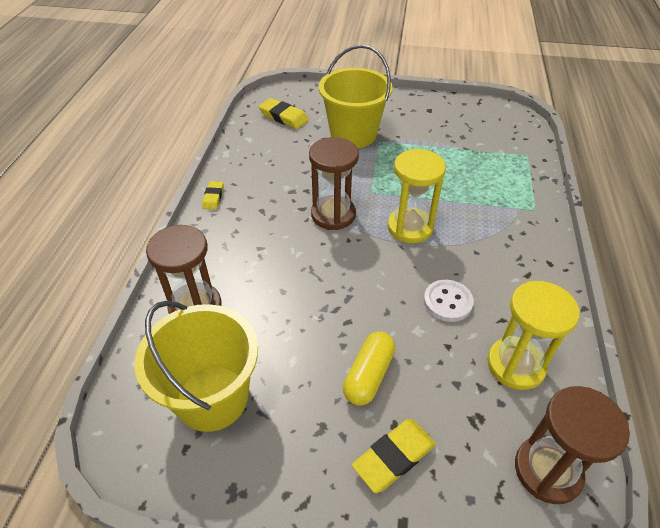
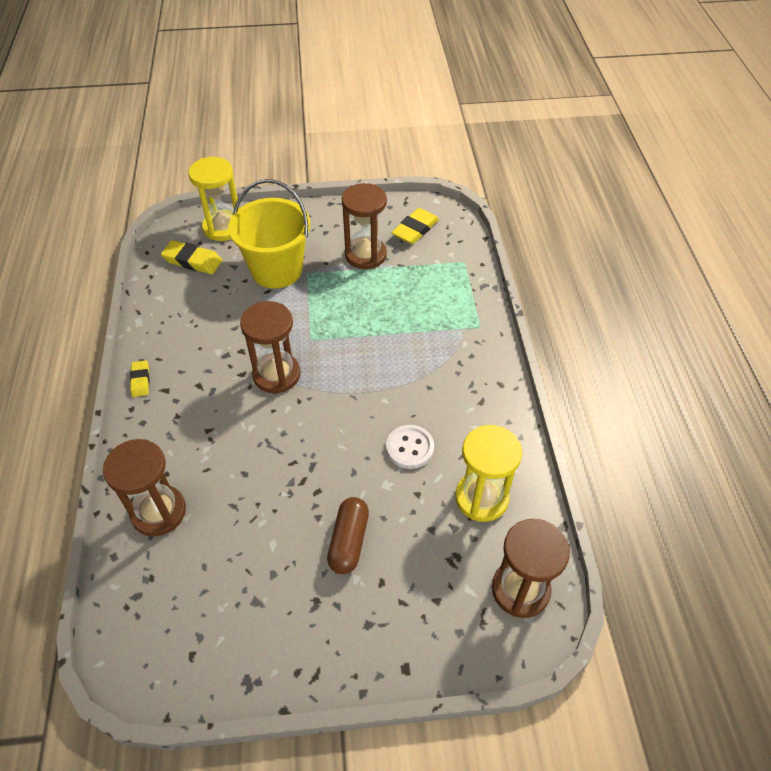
camera: 15 degrees left, 5 degrees up
(212, 397) = (203, 601): yellow bucket -> none
(369, 375) = (349, 541): yellow capsule -> brown capsule
(394, 457) = (387, 612): yellow eraser -> yellow eraser (415, 229)
(410, 227) = (359, 373): yellow hourglass -> yellow hourglass (223, 227)
(435, 136) = (365, 255): none -> brown hourglass

